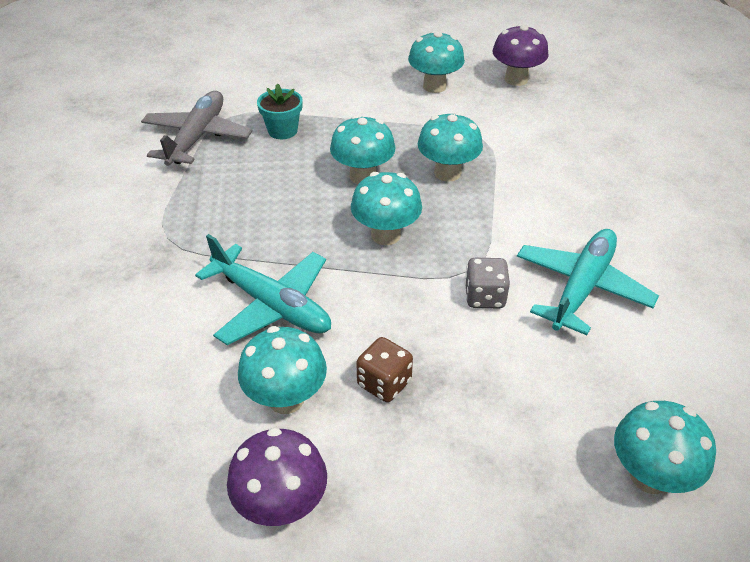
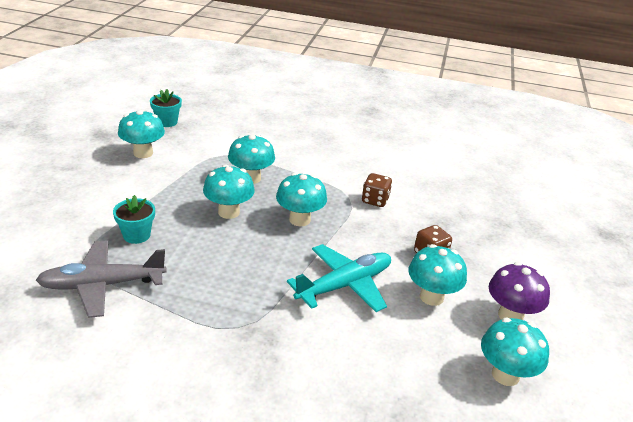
camera: 75 degrees left, 10 degrees down
(197, 137) = (102, 285): grey plane -> grey plane turned 45 degrees counterclockwise
(484, 297) = (375, 200): grey dice -> brown dice
(516, 79) = (167, 122): purple mushroom -> turquoise flower pot
(581, 288) = (381, 168): turquoise plane -> none
(649, 476) = (507, 193): turquoise mushroom -> turquoise mushroom (505, 375)

